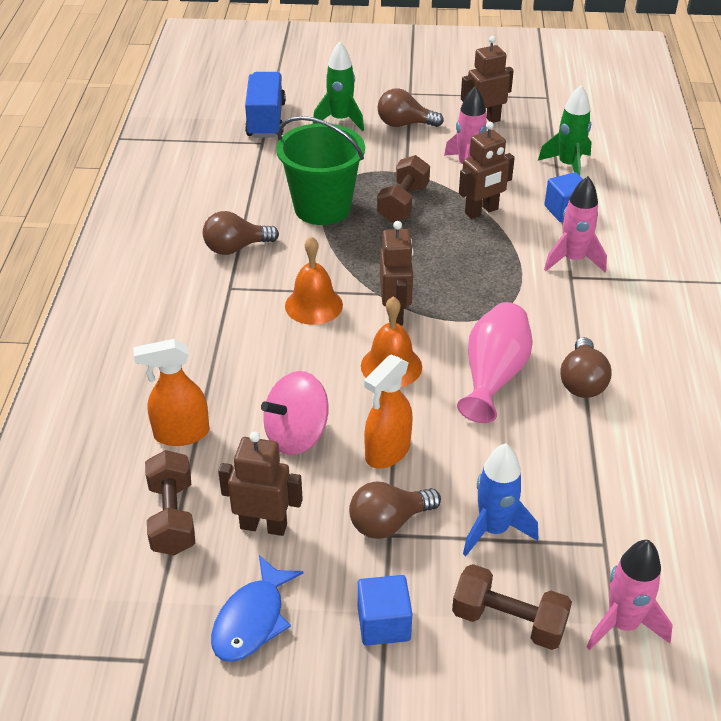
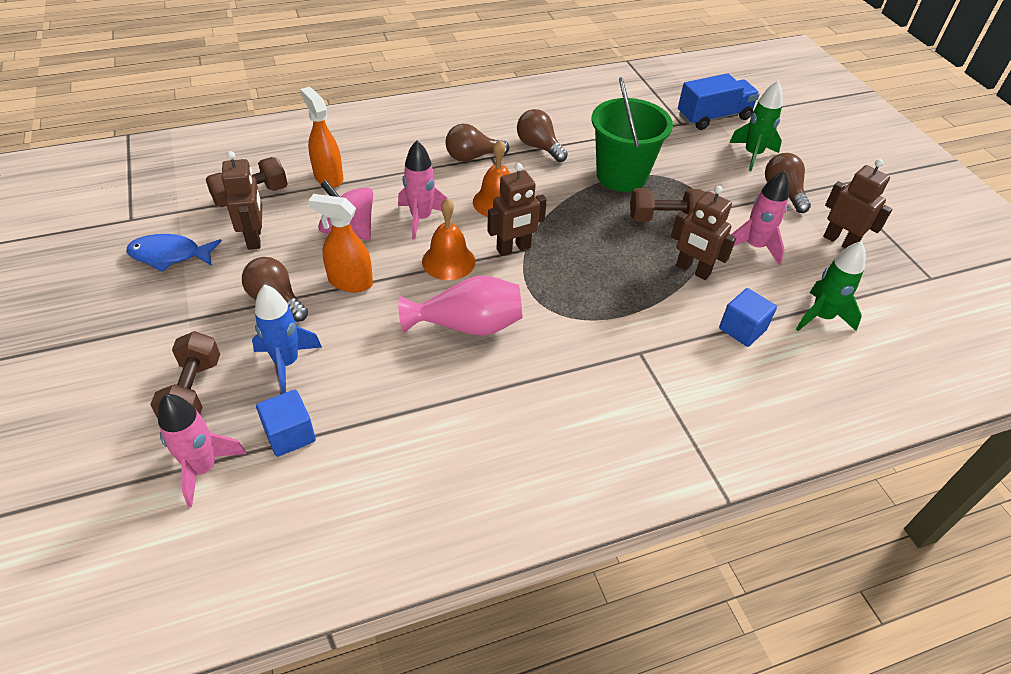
camera: 65 degrees right, 5 degrees up
(383, 623) = (178, 320): blue cube -> blue cube (290, 434)
(573, 260) = (666, 349): pink rocket -> pink rocket (421, 218)
(582, 382) = (491, 388): brown light bulb -> brown light bulb (472, 157)

